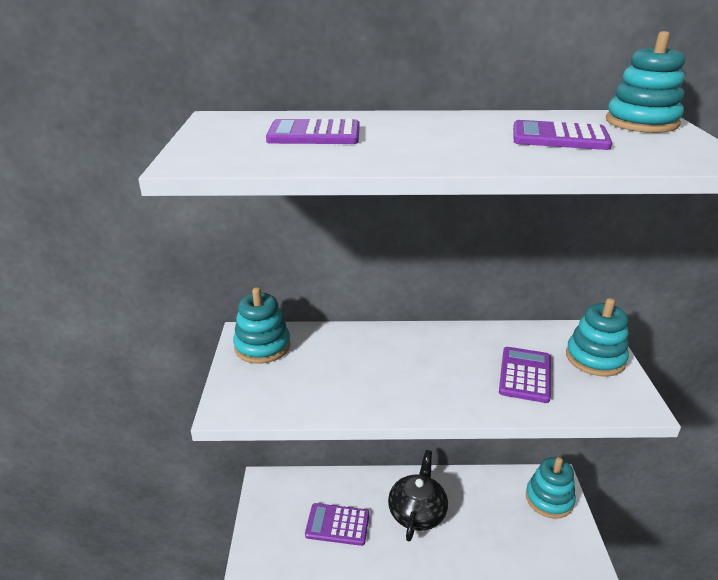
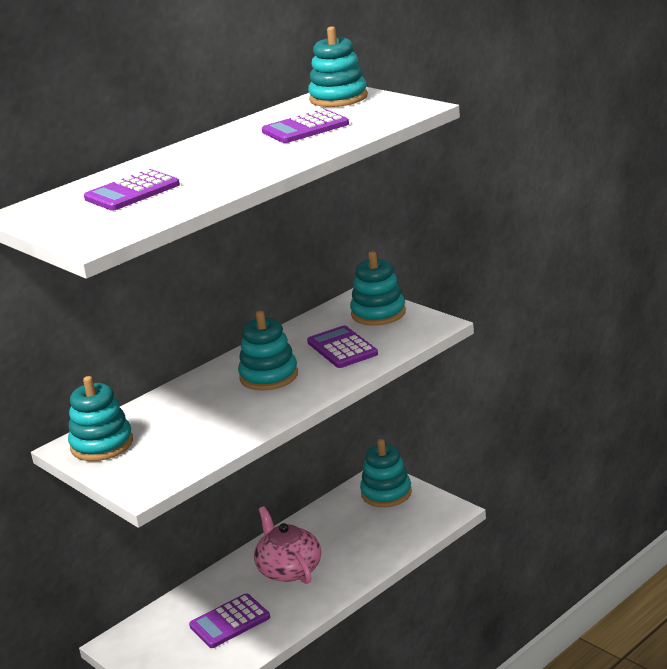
camera: 40 degrees left, 5 degrees down
(417, 511) = (289, 569): black teapot -> pink teapot
(437, 364) = (269, 376): none -> turquoise stacking toy

